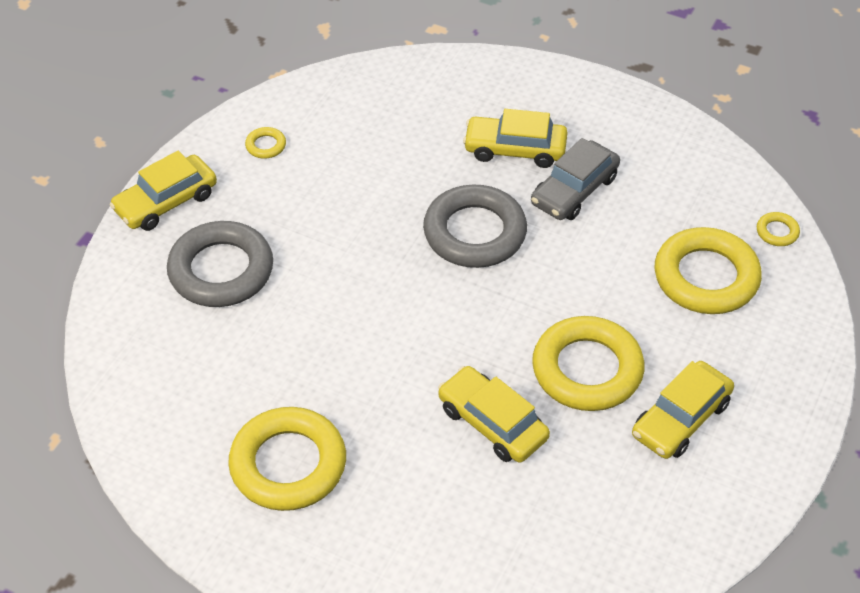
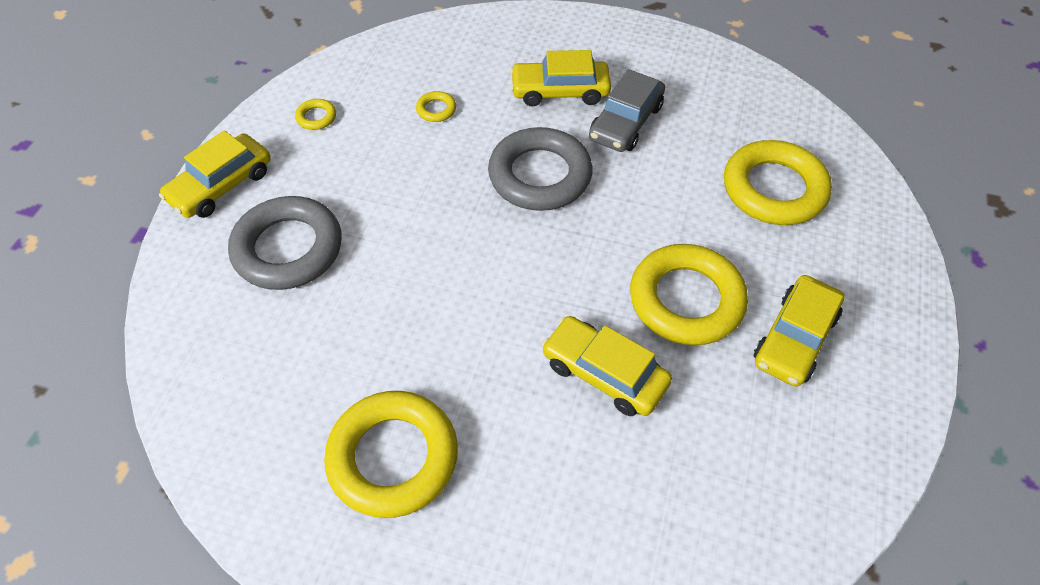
camera: 10 degrees left, 5 degrees up
(777, 232) = (825, 137): yellow ring -> yellow ring (436, 109)

